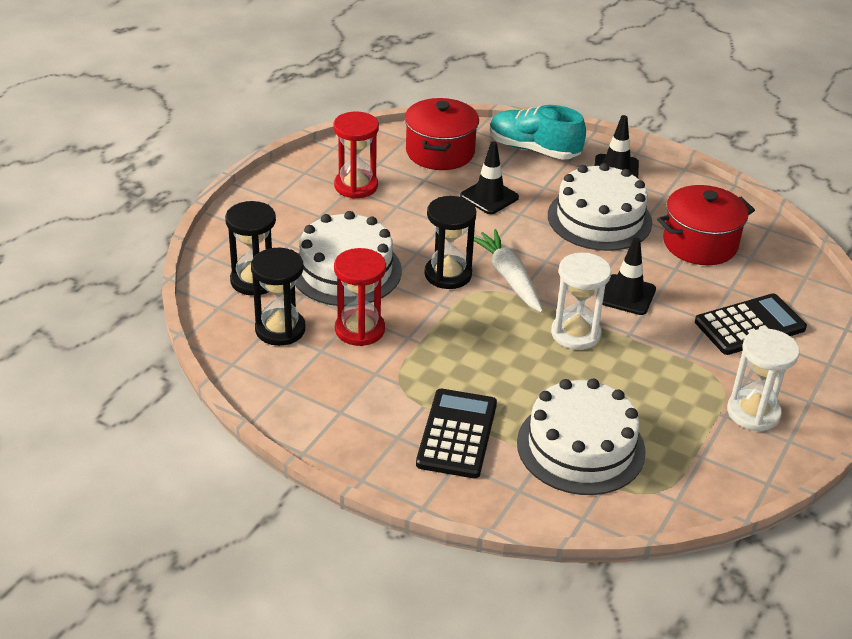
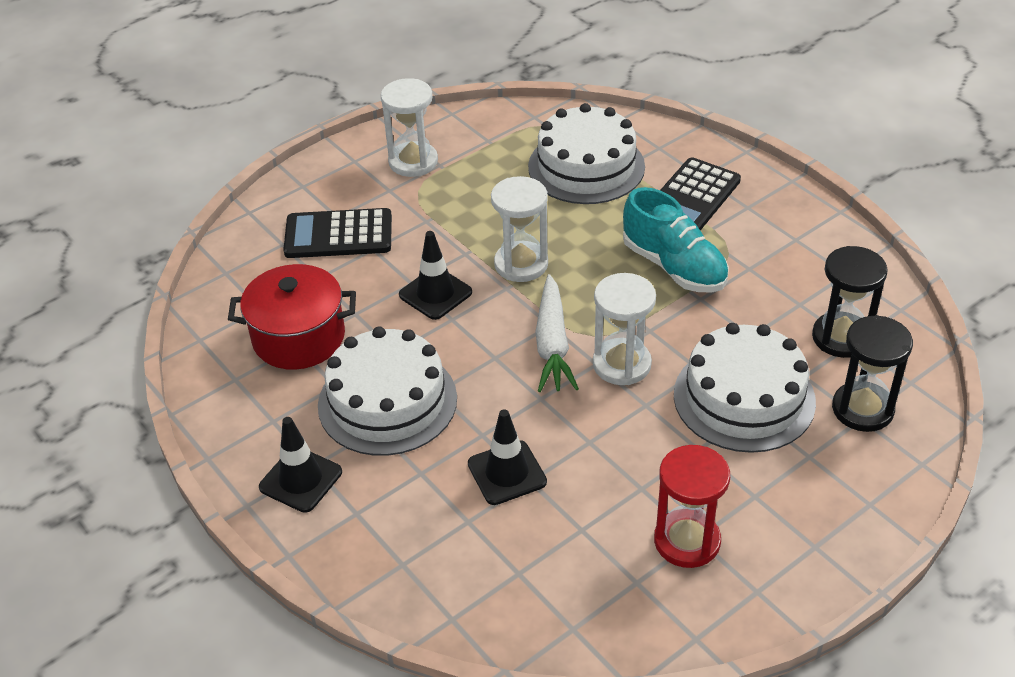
camera: 155 degrees left, 5 degrees up
(359, 329) = (751, 318): red hourglass -> none
(440, 152) = (532, 582): red pot -> none
(448, 274) = (621, 364): black hourglass -> white hourglass
(533, 149) = (388, 551): turquoise shoe -> turquoise shoe (674, 267)

